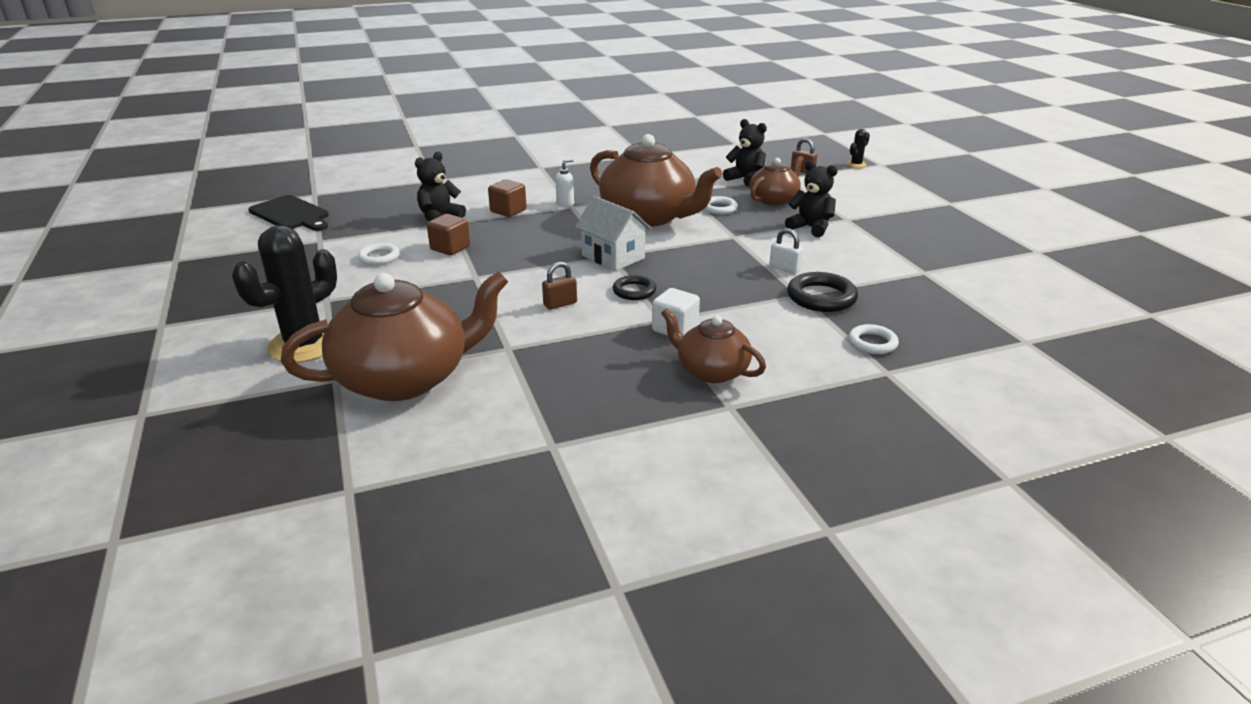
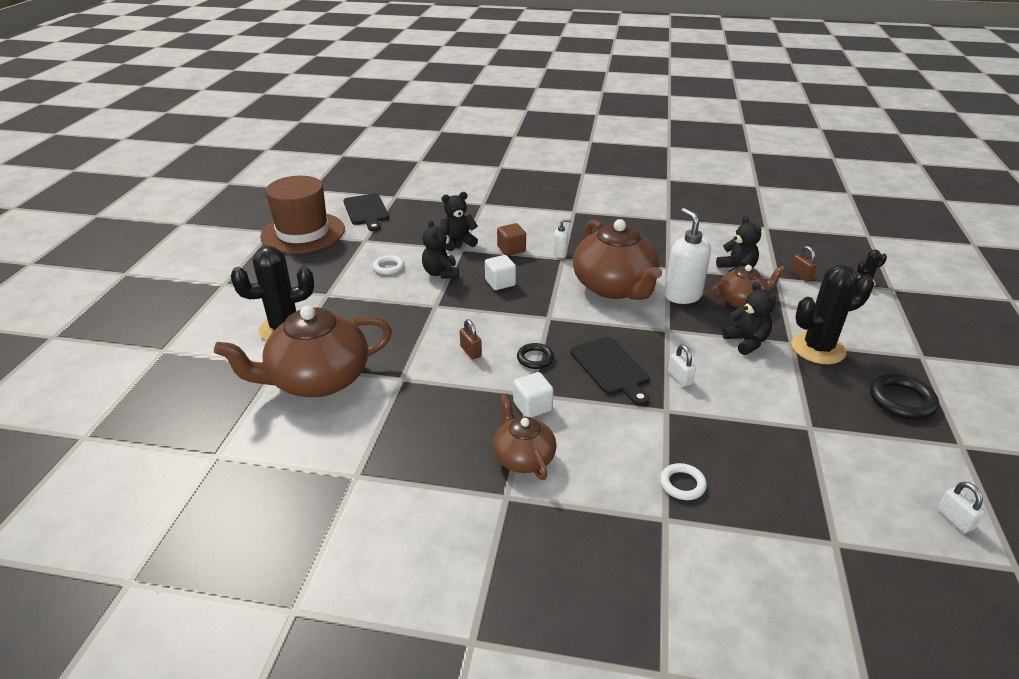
camera: 30 degrees right, 5 degrees up
(224, 251) = (303, 233): none -> brown hat
(405, 378) = (318, 379): brown teapot -> brown teapot turned 150 degrees clockwise
(450, 248) = (441, 273): brown cube -> black teddy bear
(527, 240) = (500, 283): none -> white cube
(560, 304) = (471, 351): brown padlock -> brown padlock turned 60 degrees clockwise
(613, 257) = (549, 319): white house -> none
(716, 278) = (611, 368): none -> black cutting board
(719, 208) = (682, 295): white ring -> white soap dispenser
(821, 297) = (683, 420): black ring -> black ring (901, 400)
(871, 217) = (818, 348): none -> black cactus
(1083, 298) = (954, 519): none -> white padlock

